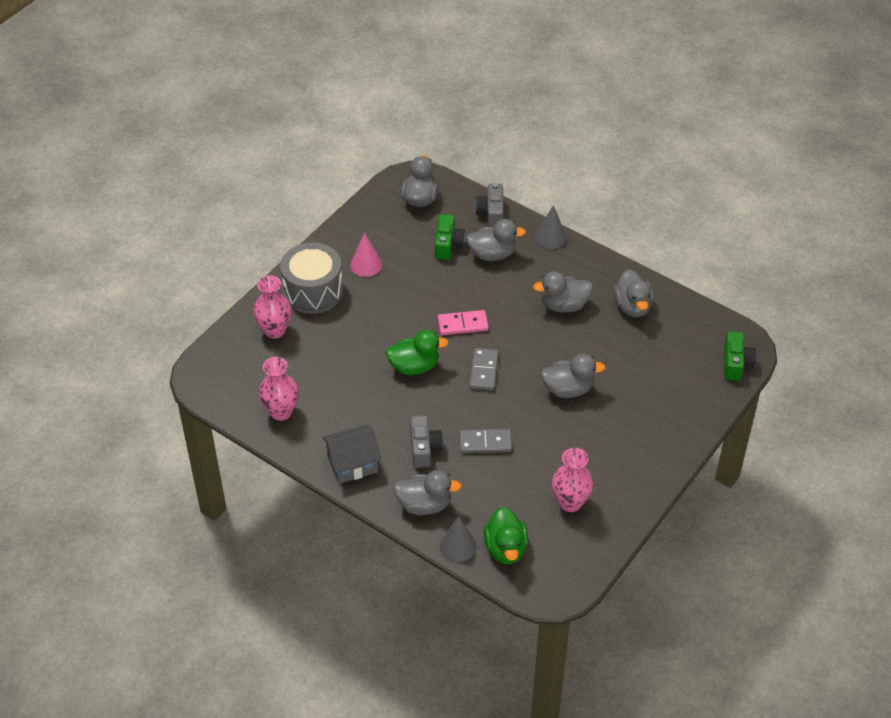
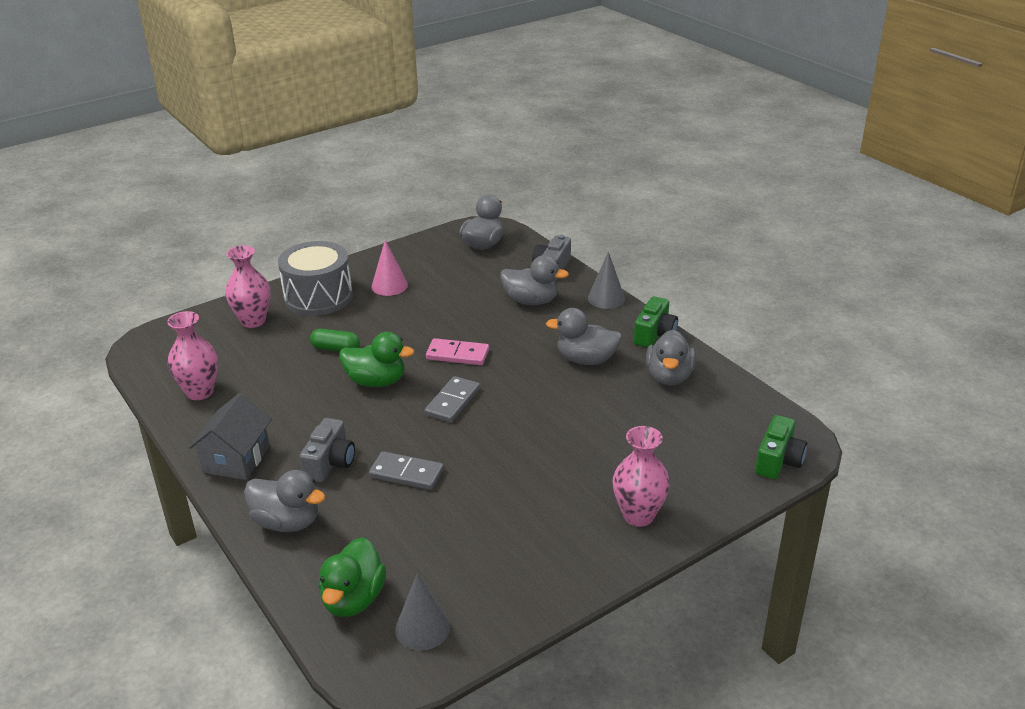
camera: 20 degrees right, 15 degrees down
(352, 464) = (236, 459): grey house -> grey house turned 75 degrees counterclockwise
(362, 342) = (336, 348): none -> green capsule
(448, 245) = (487, 285): green camera -> green camera (654, 334)
(458, 546) = (294, 580): grey cone -> grey cone (422, 628)
(568, 389) = (543, 441): grey duck -> none
(570, 502) = (472, 566): pink vase -> pink vase (638, 515)

